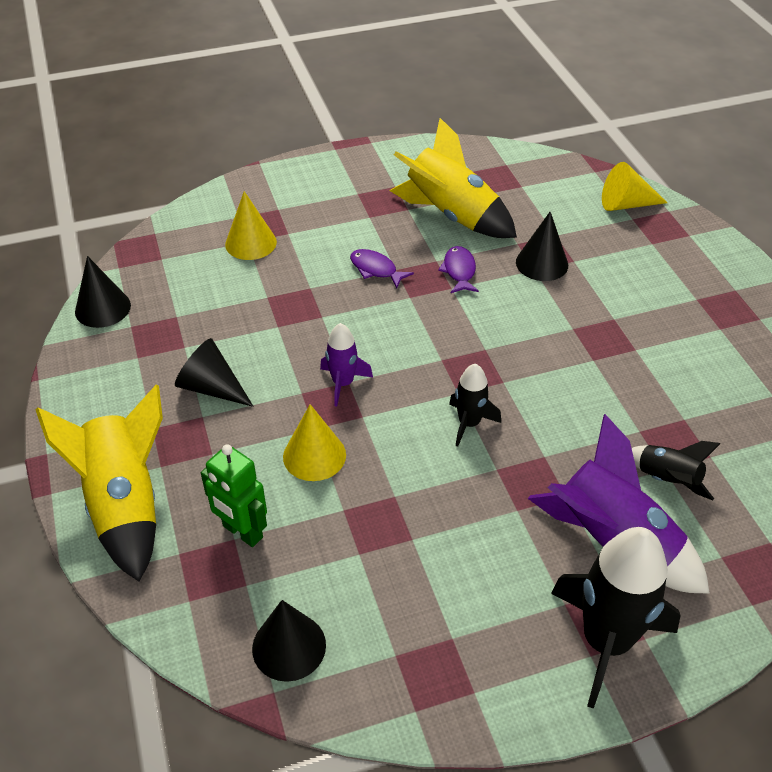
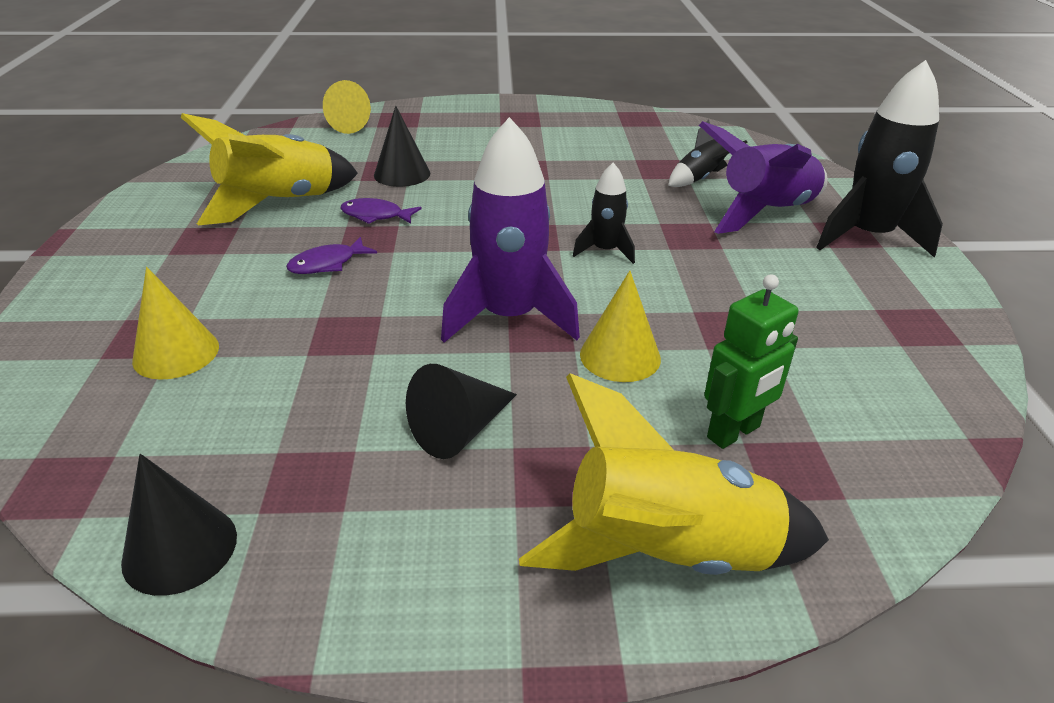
camera: 75 degrees left, 10 degrees down
(289, 646) = (904, 416): black cone -> none
(343, 383) = (509, 317): purple rocket -> purple rocket, size x1.90

